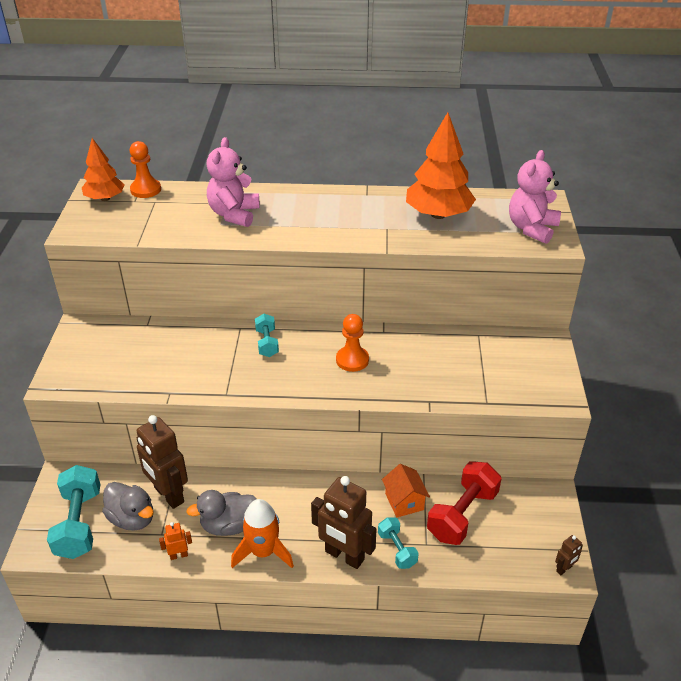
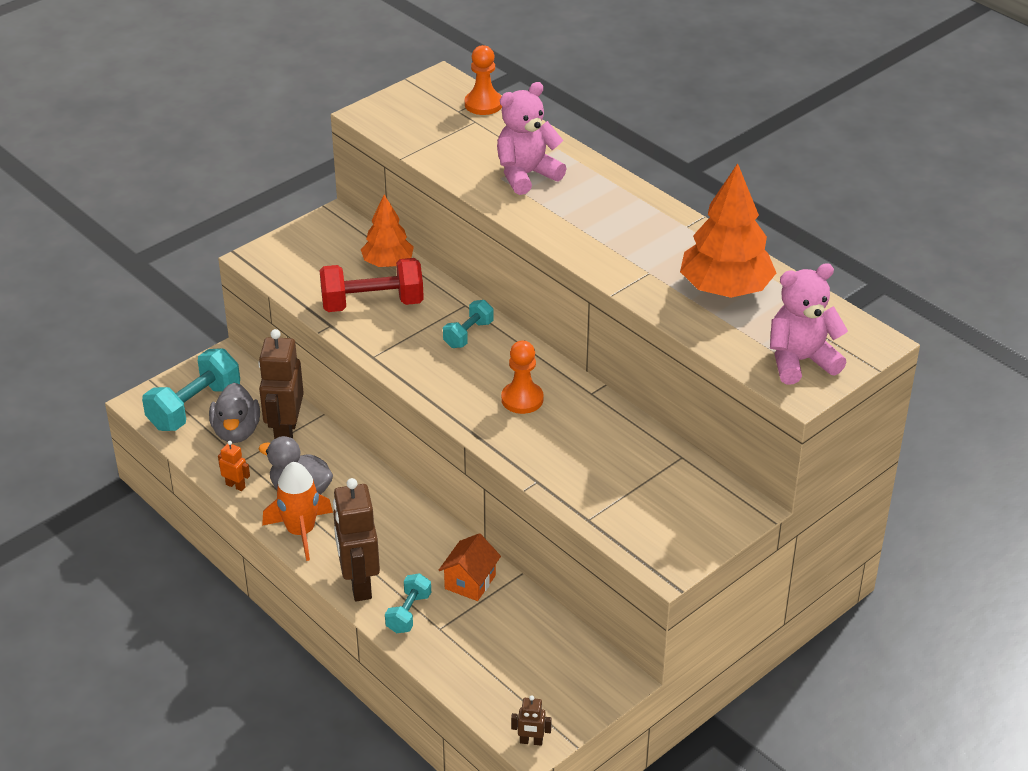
camera: 45 degrees right, 0 degrees up
(105, 198) = (436, 94): orange tree -> orange tree (388, 263)
(462, 515) = (506, 631): red dumbbell -> red dumbbell (372, 304)

